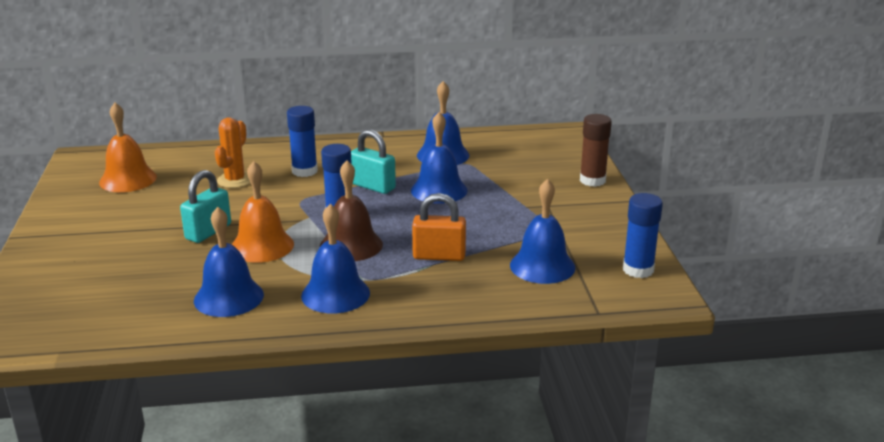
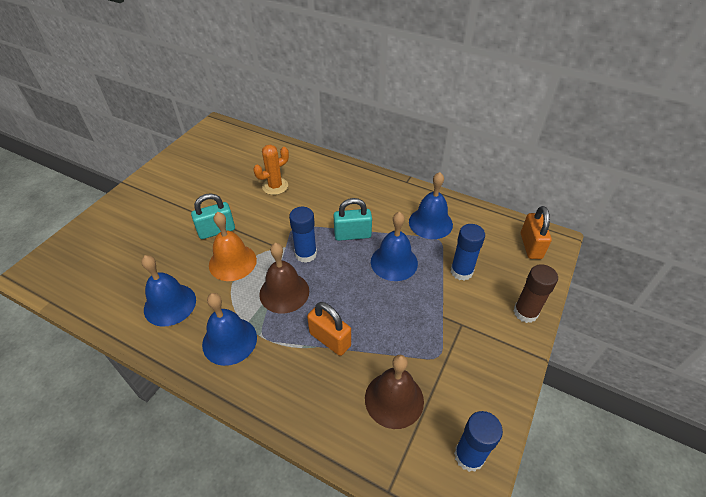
camera: 35 degrees right, 20 degrees up
(128, 179) = (220, 157): orange bell -> none
(304, 171) = (323, 197): blue glue stick -> blue glue stick (461, 271)
(373, 186) = (352, 235): turquoise padlock -> turquoise padlock turned 75 degrees counterclockwise
(542, 266) = (394, 399): blue bell -> brown bell
(552, 141) = (531, 246): none -> orange padlock

